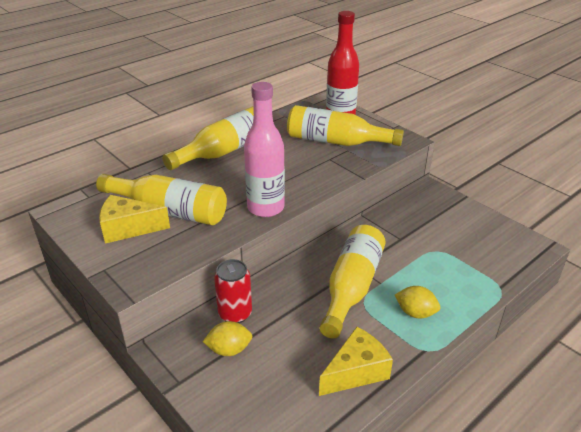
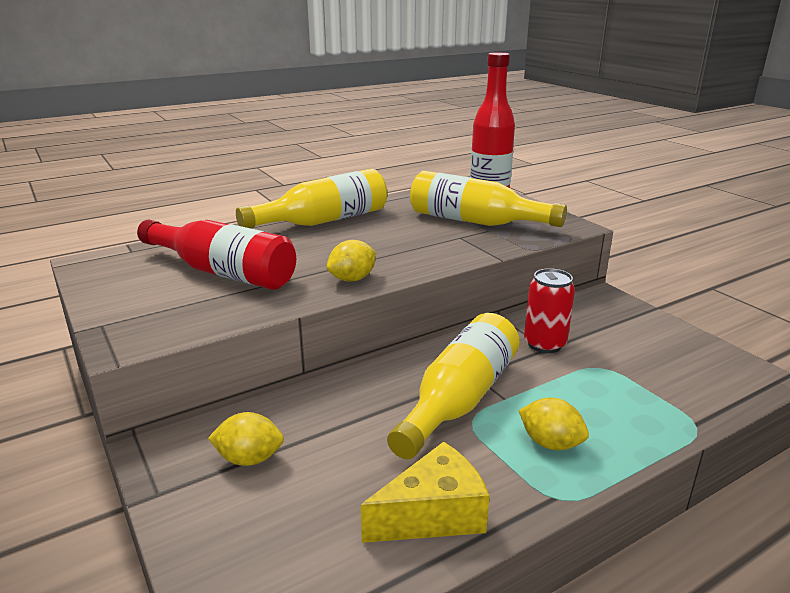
camera: 10 degrees right, 10 degrees down
(128, 228) = (160, 285): yellow cheese -> none
(170, 211) = (223, 272): yellow bottle -> red bottle
(235, 313) = (277, 414): red can -> red can (544, 344)
(265, 208) = (352, 279): pink bottle -> yellow lemon

